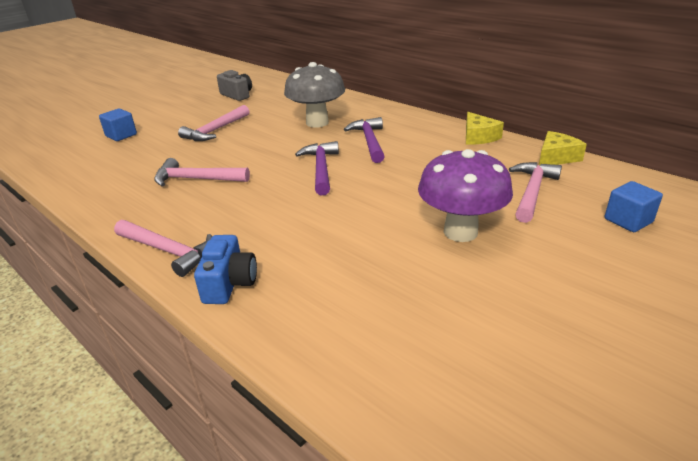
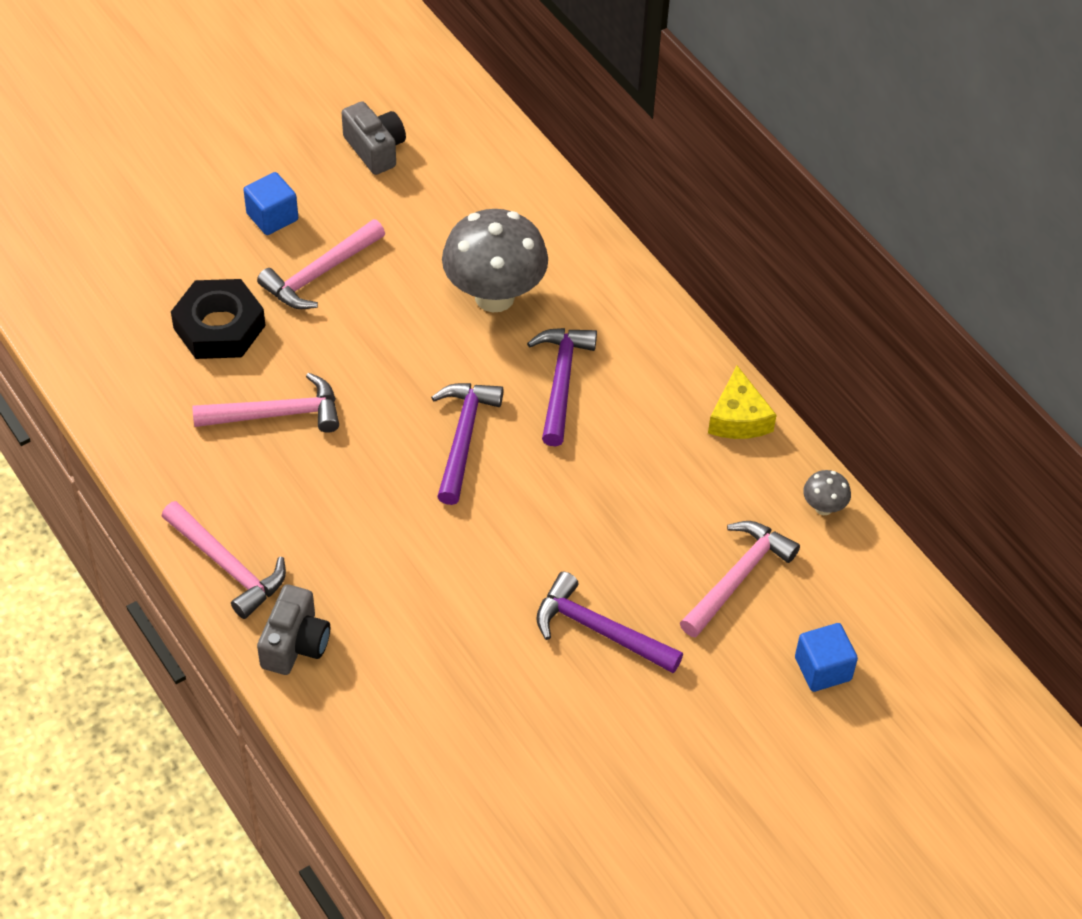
camera: 10 degrees right, 20 degrees up
(121, 135) = (162, 246): blue cube -> blue cube (272, 217)
(157, 155) = (219, 327): none -> black nut
(197, 179) = (276, 414): pink hammer -> pink hammer turned 150 degrees clockwise
(229, 283) = (295, 643): blue camera -> grey camera
(460, 232) = (600, 631): purple mushroom -> purple hammer
(556, 157) = (823, 507): yellow cheese -> grey mushroom

